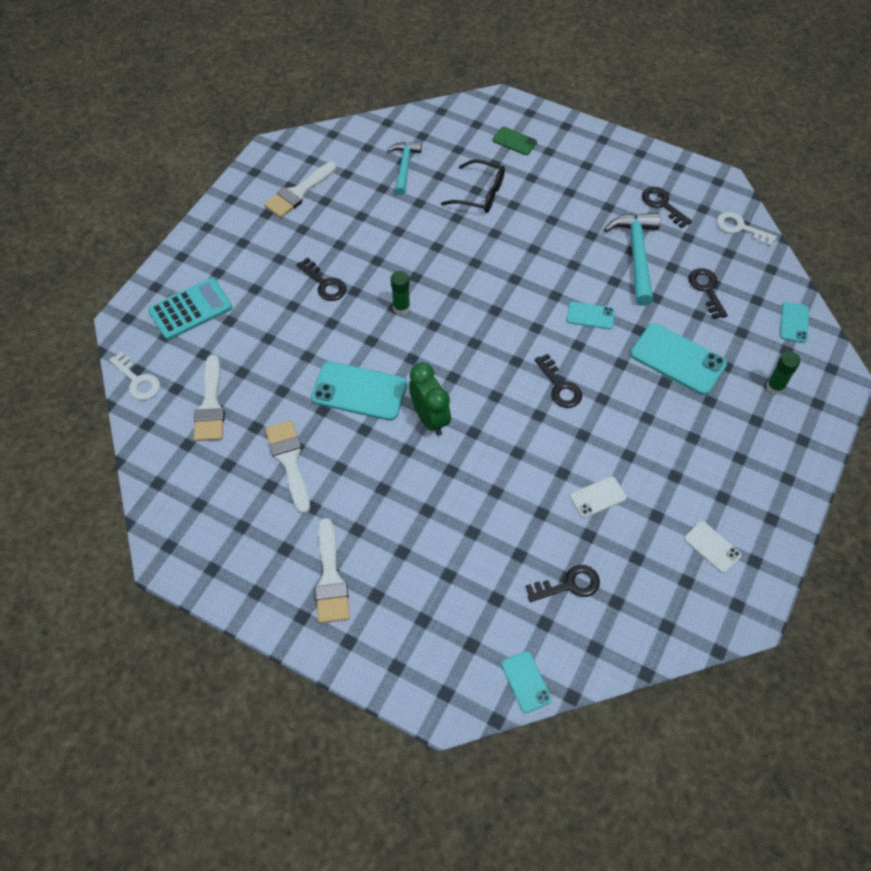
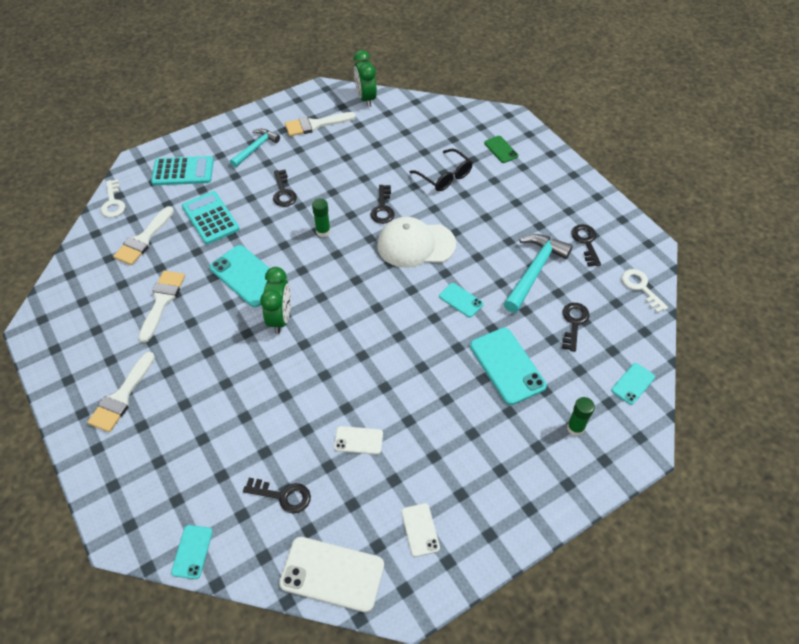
camera: 30 degrees right, 5 degrees down
(267, 347) = (210, 218): none -> turquoise calculator
(331, 140) = (366, 98): none -> green clock
(404, 167) = (403, 136): turquoise hammer -> turquoise hammer (256, 148)
(505, 279) = (415, 245): none -> white cap
(560, 386) = (395, 342): black key -> black key (383, 208)
(666, 627) = (332, 574): none -> white phone

